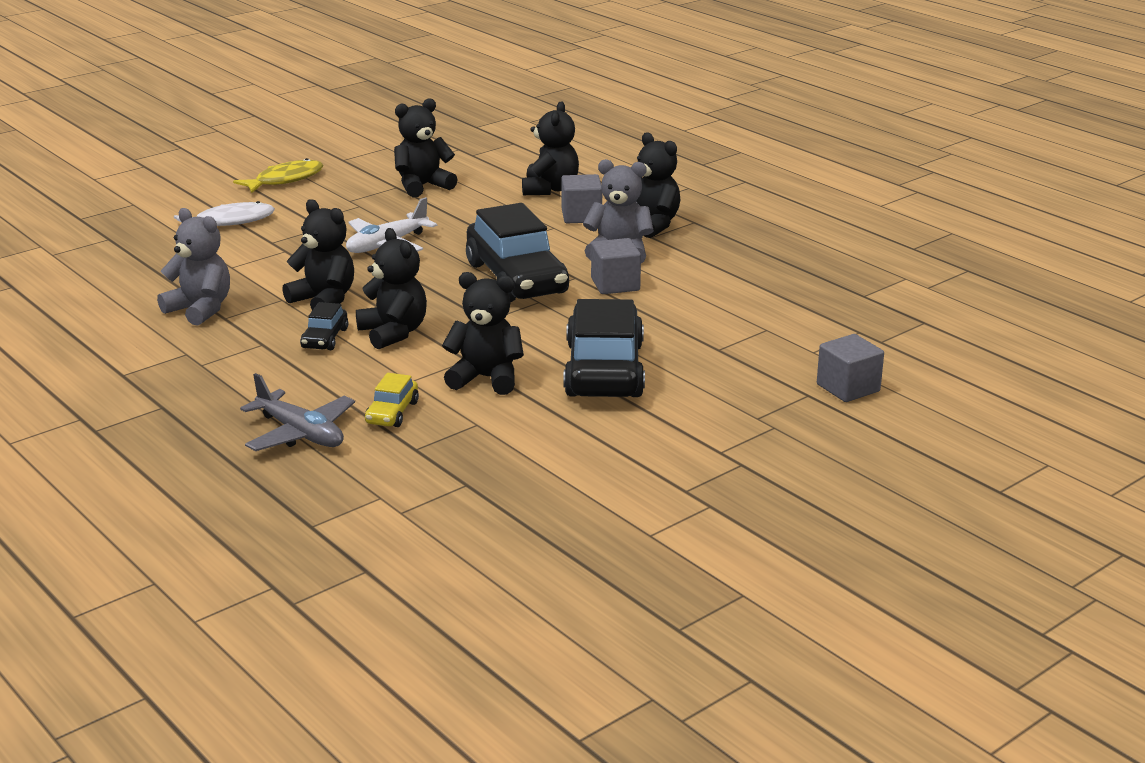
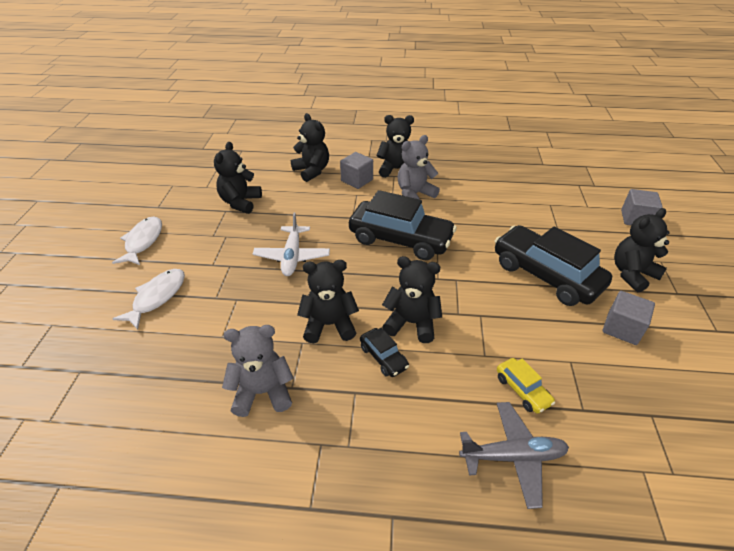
camera: 45 degrees left, 15 degrees up
(285, 180) = (143, 241): yellow fish -> white fish
(486, 378) = (513, 322): black teddy bear -> black teddy bear (632, 274)
(615, 284) = (449, 215): grey cube -> grey cube (622, 328)

